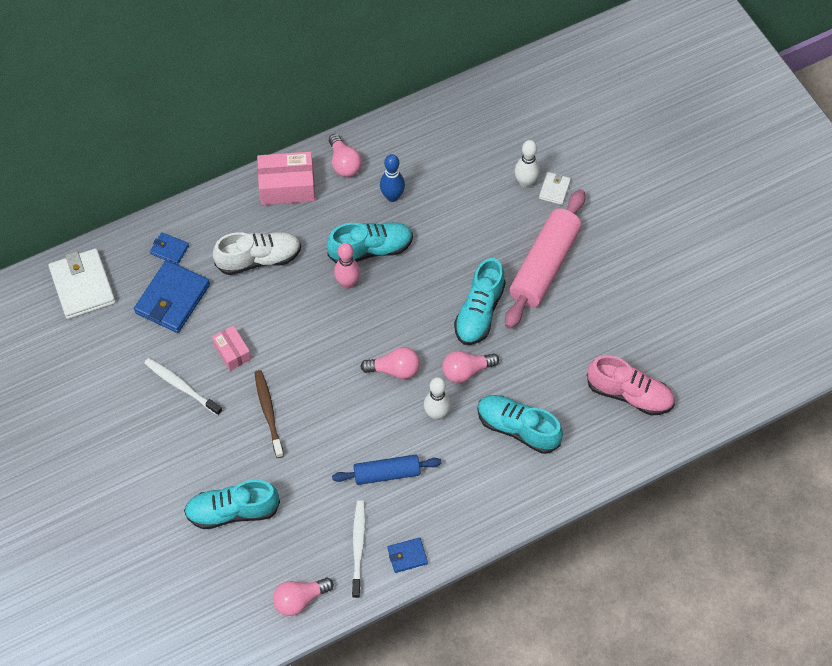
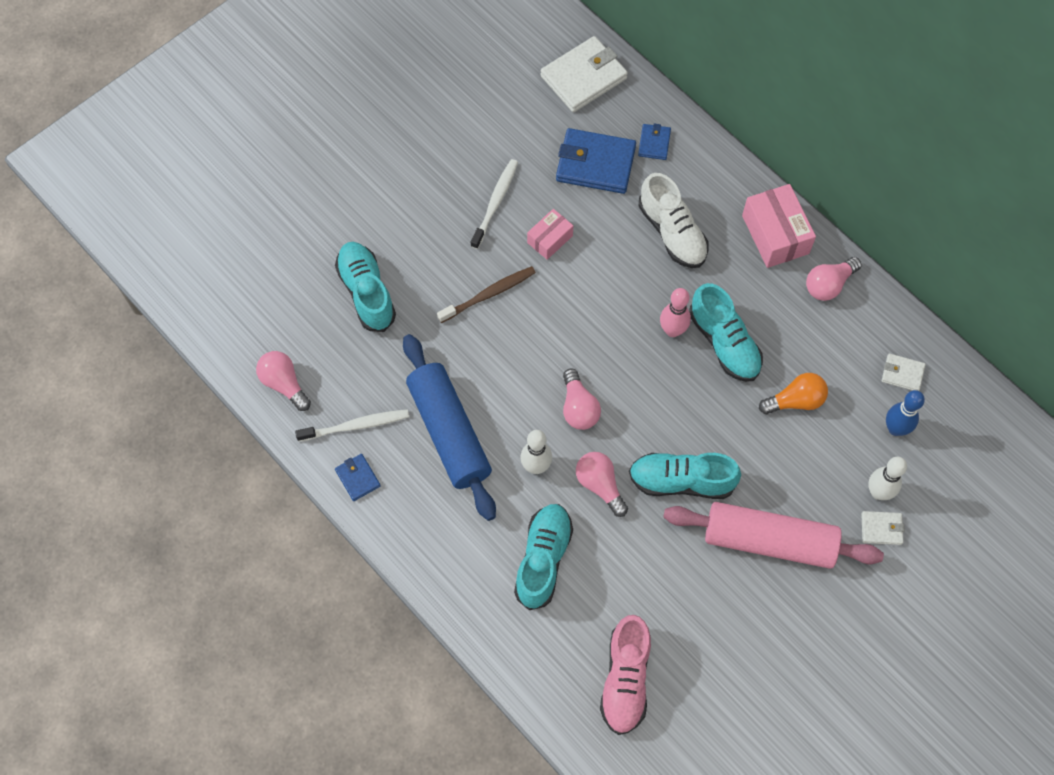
camera: 75 degrees right, 5 degrees up
(387, 473) = (449, 432): blue rolling pin -> blue rolling pin, size x1.69
(392, 196) = (803, 348): blue bowling pin -> blue bowling pin (895, 428)
(435, 138) = (902, 373): none -> white wallet
(435, 215) = (795, 401): none -> orange light bulb

